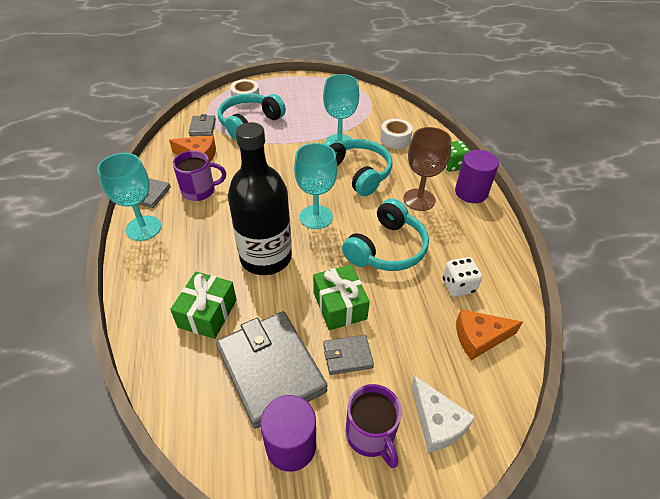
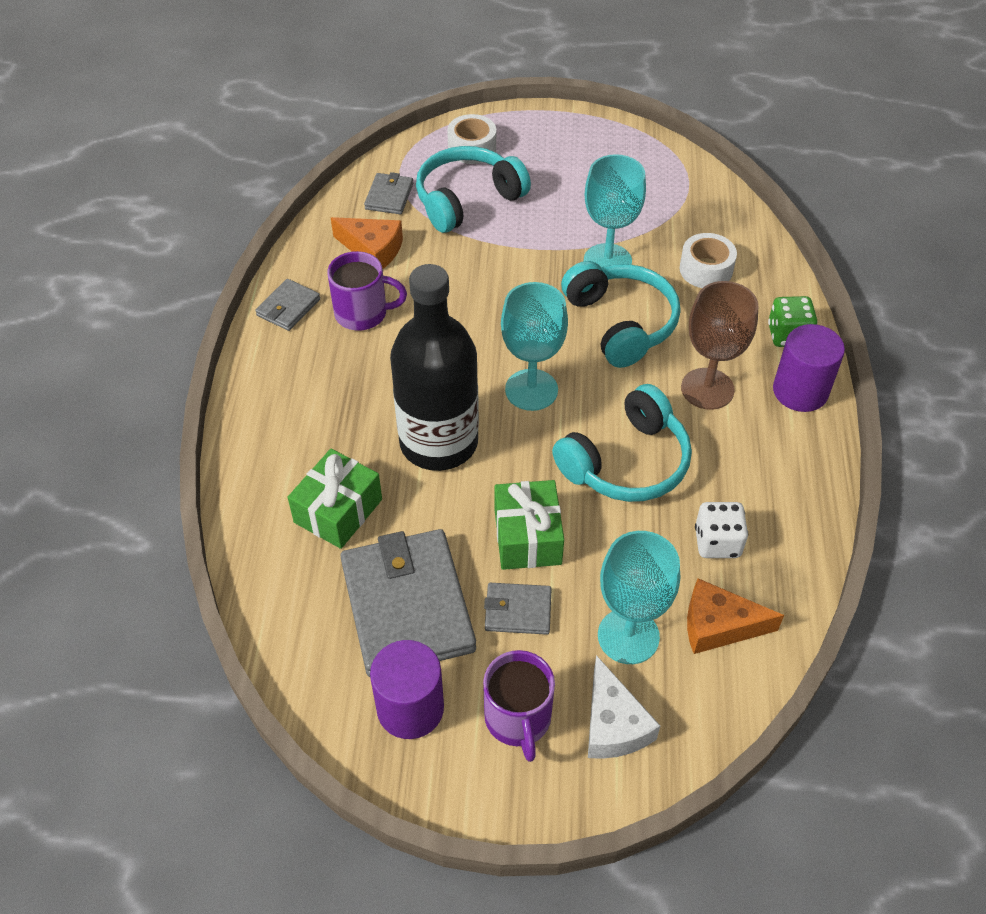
camera: 15 degrees right, 5 degrees up
(143, 228) = (270, 362): turquoise goblet -> turquoise goblet (628, 636)

